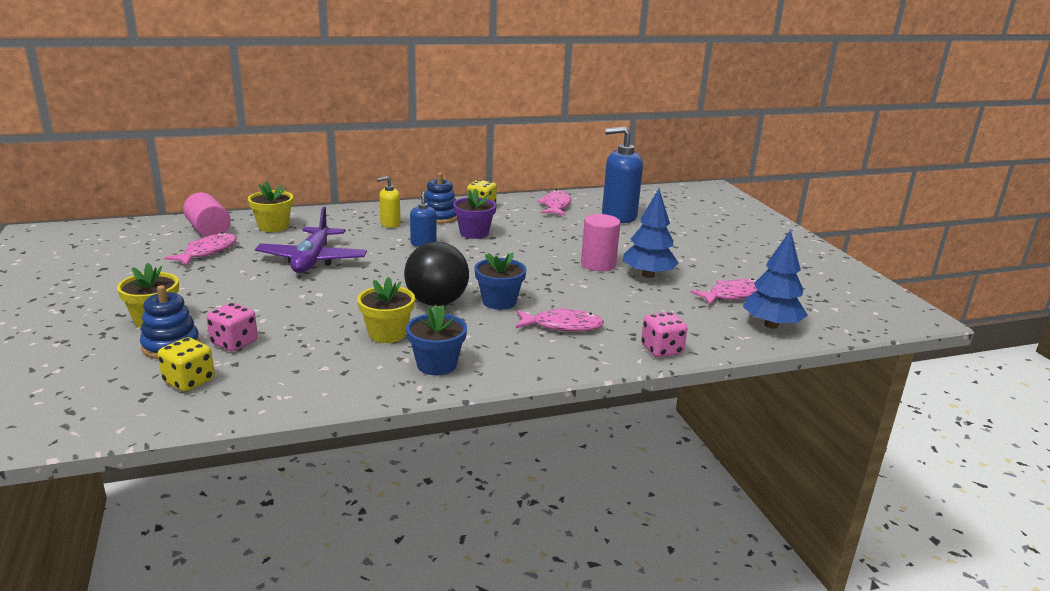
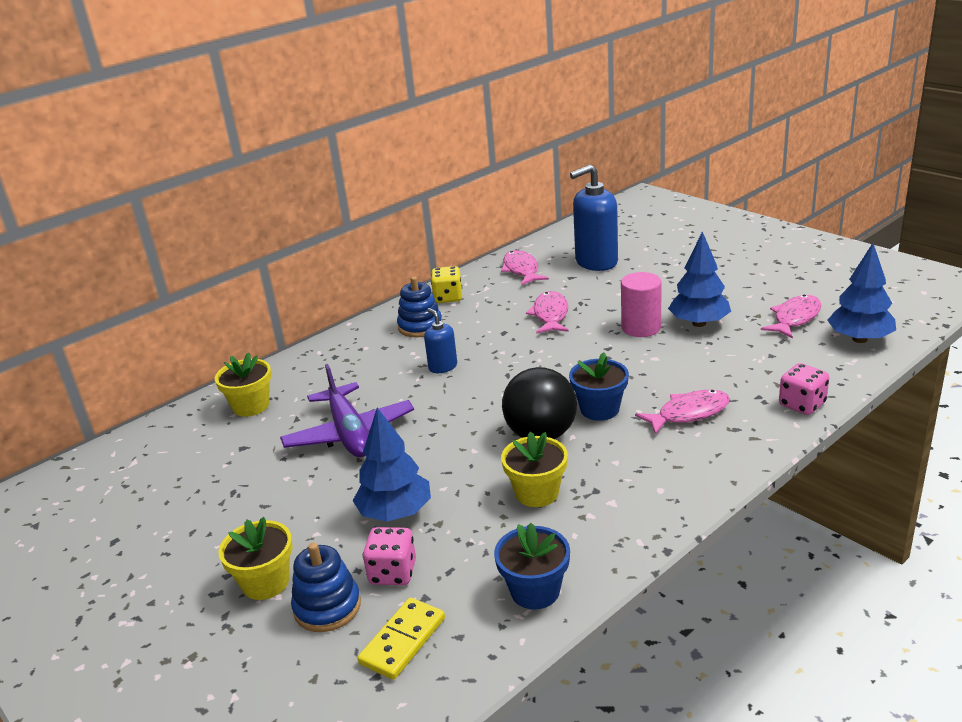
camera: 20 degrees left, 5 degrees up
(189, 381) = (403, 641): yellow dice -> yellow domino
(207, 252) = (215, 469): pink fish -> pink fish (550, 315)
(209, 230) = (180, 440): pink cylinder -> none
(281, 312) = (395, 513): none -> blue tree
(390, 224) = (378, 354): yellow soap dispenser -> none
(436, 365) = (626, 508): blue flower pot -> blue flower pot (535, 591)
(474, 233) = (479, 334): purple flower pot -> none

